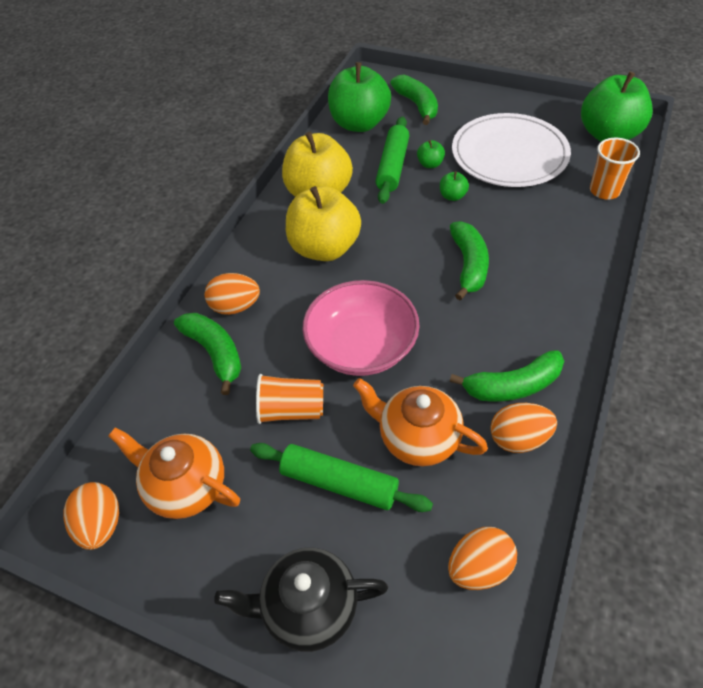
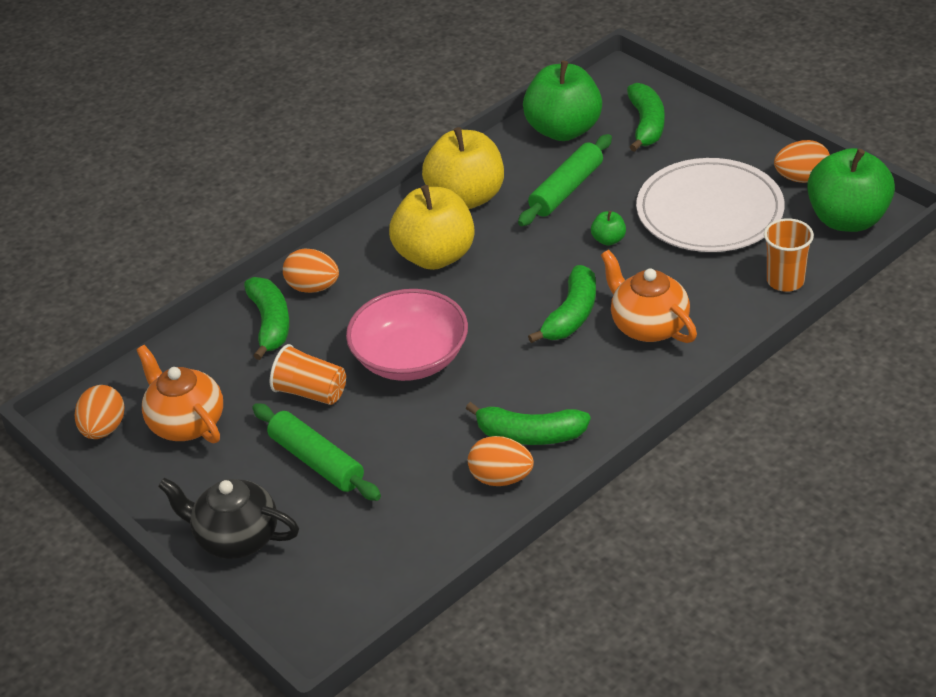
camera: 25 degrees right, 10 degrees down
(417, 438) = (409, 449): orange teapot -> orange teapot (648, 326)
(430, 164) = (610, 198): green apple -> none
(479, 567) = (393, 558): orange egg -> orange egg (801, 178)

